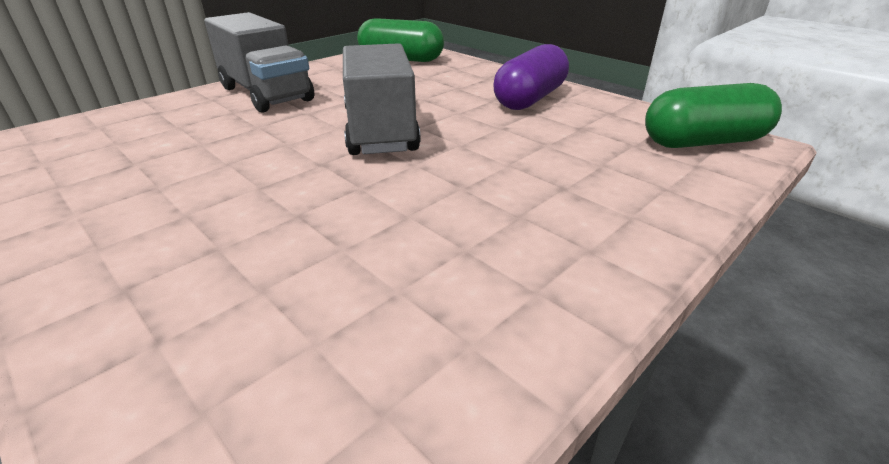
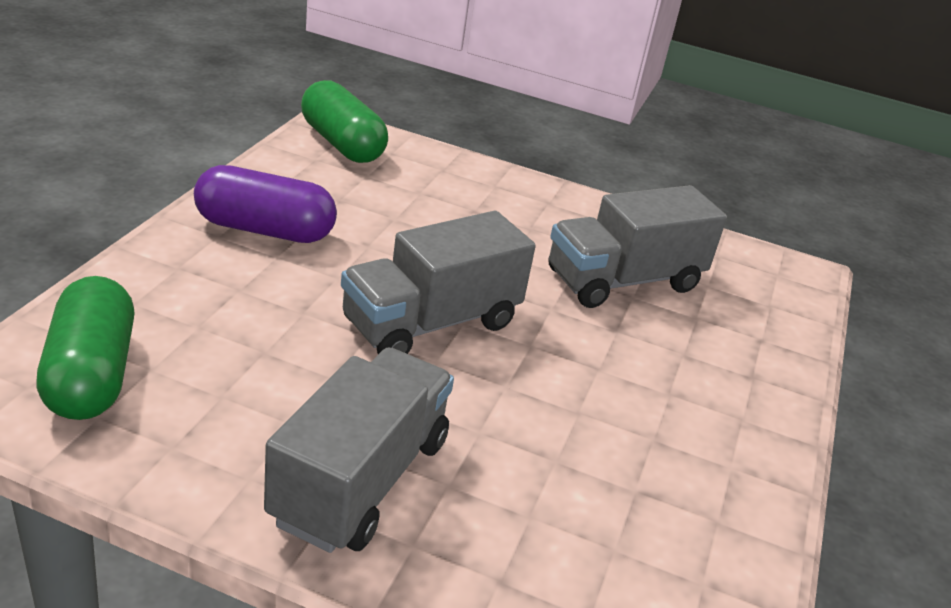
camera: 120 degrees left, 0 degrees up
(375, 251) = (623, 281): none -> grey truck

